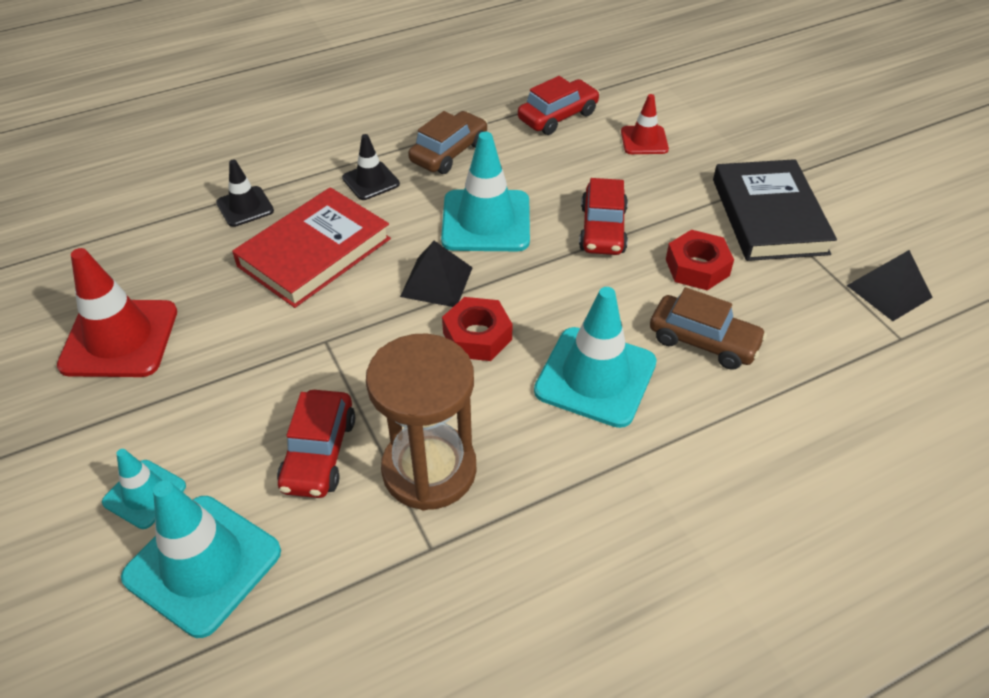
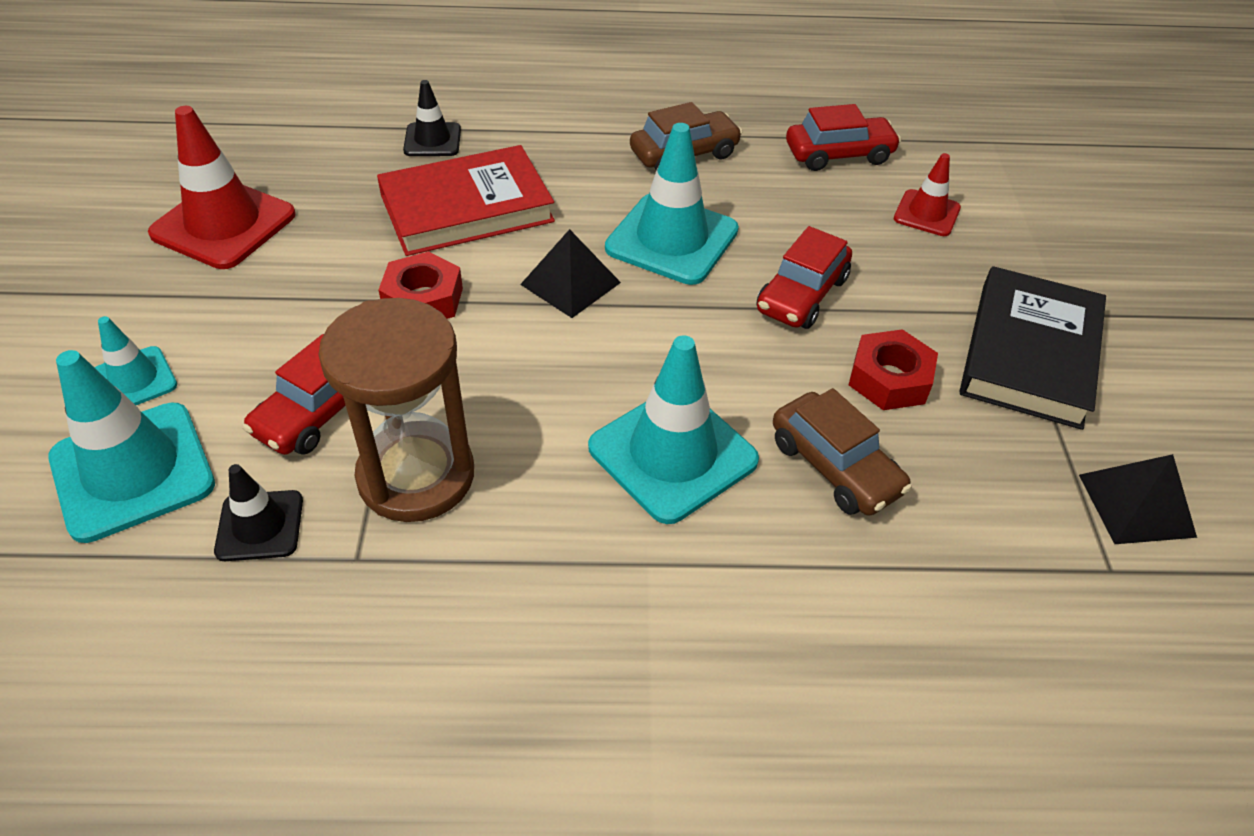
camera: 25 degrees right, 0 degrees up
(371, 181) = (578, 156): black traffic cone -> black traffic cone (260, 526)
(477, 336) = (571, 357): red nut -> red nut (423, 299)

